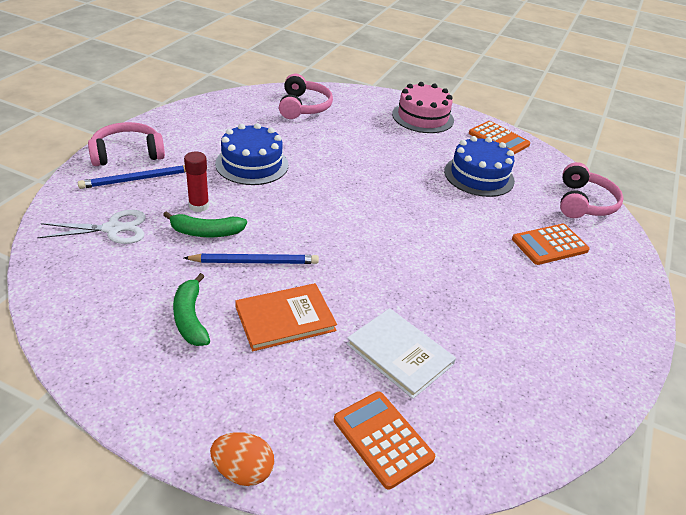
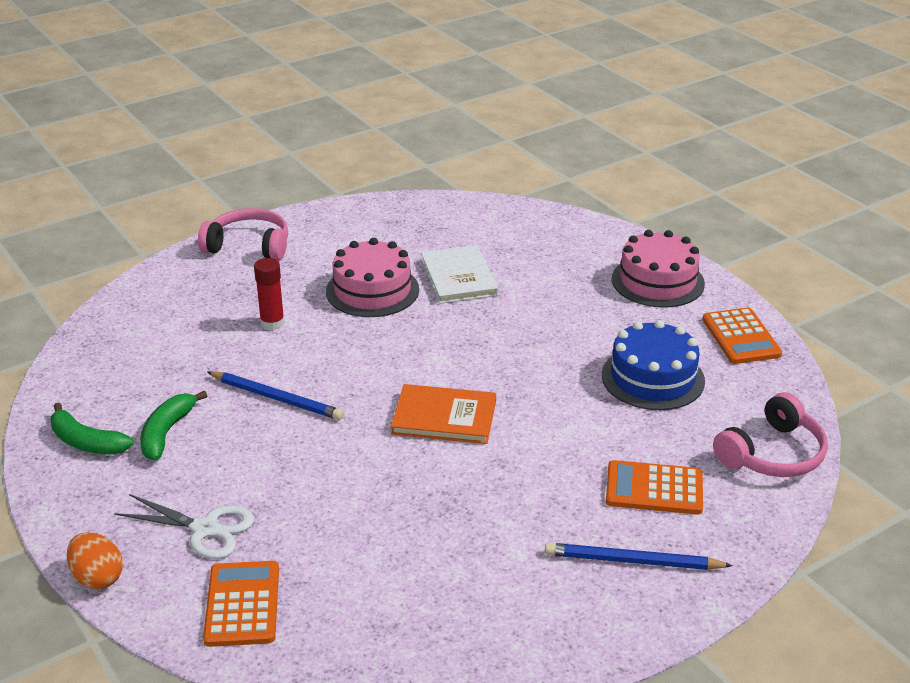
camera: 35 degrees right, 5 degrees down
(113, 229) = (169, 324): white scissors -> white scissors (205, 529)
(137, 179) = (235, 277): blue pencil -> blue pencil (633, 561)
(206, 232) = (255, 353): green banana -> green banana (86, 442)
(252, 164) = (372, 290): blue cake -> pink cake
(285, 319) = (254, 464): orange book -> orange book (444, 417)
(303, 107) = (504, 233): pink headphones -> none
(399, 354) = (337, 538): white book -> white book (458, 277)

